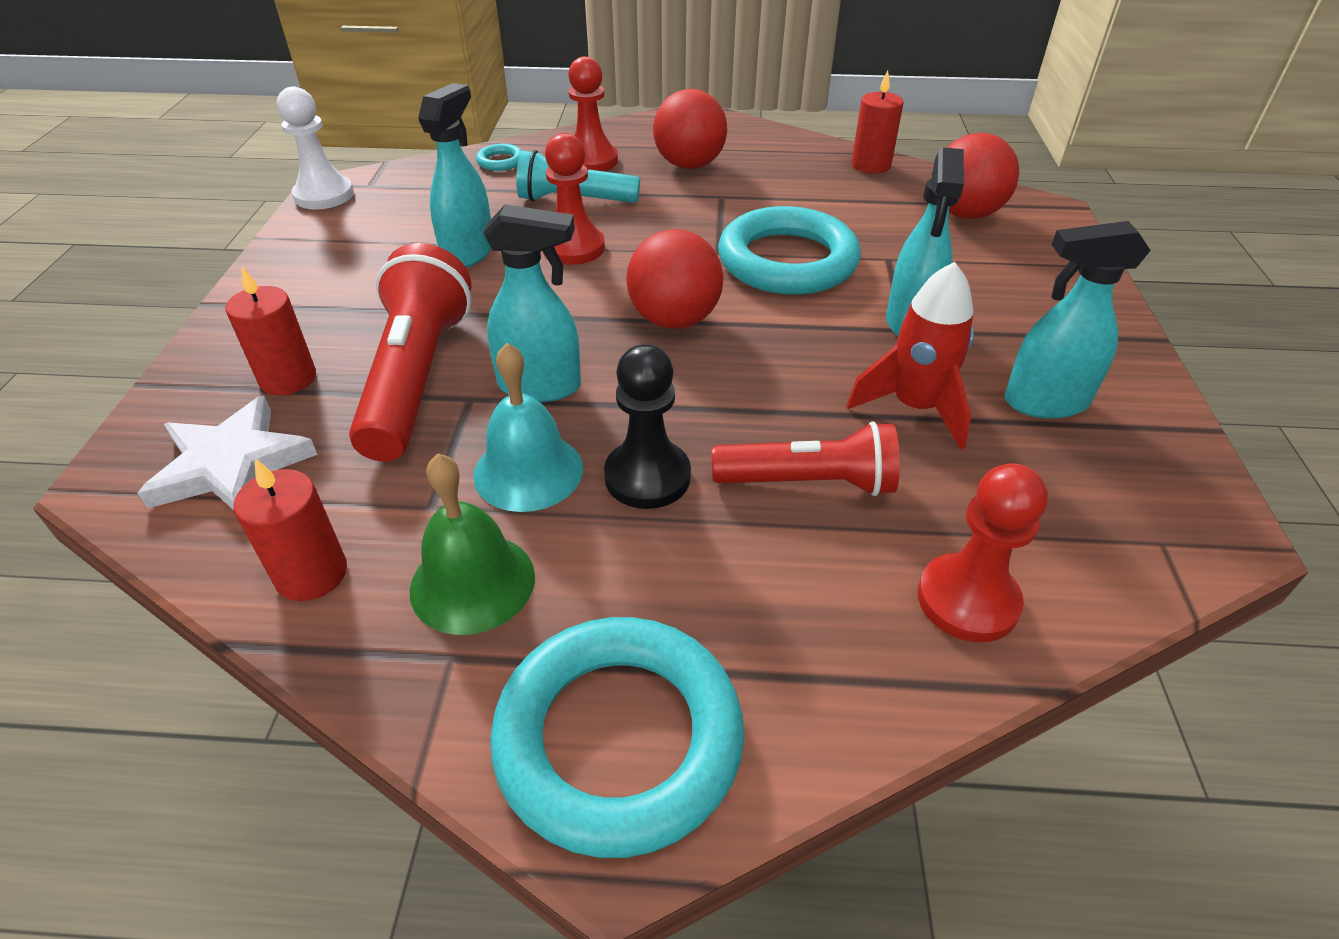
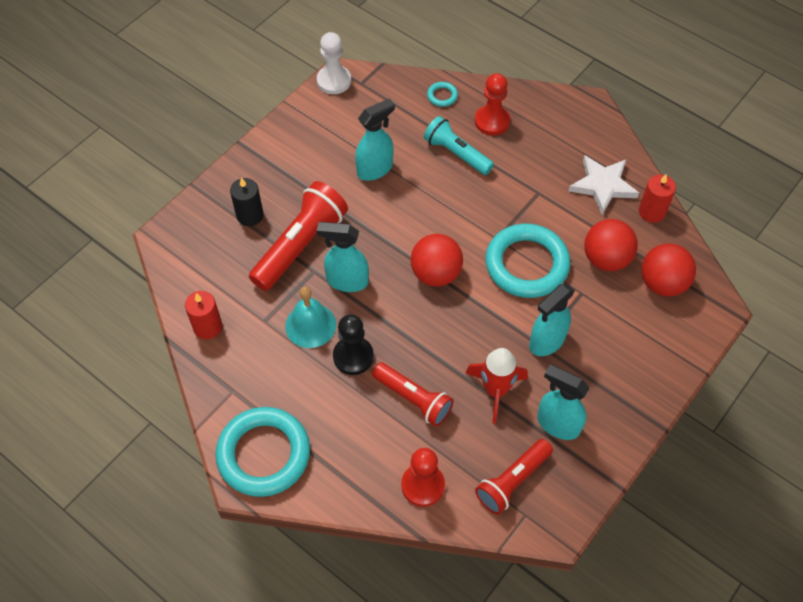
camera: 35 degrees right, 15 degrees up
(231, 464) = (206, 254): white star -> white star (603, 185)
(288, 378) = (250, 215): red candle -> black candle
(472, 582) = (257, 365): green bell -> none
(540, 386) = (347, 281): turquoise spray bottle -> turquoise spray bottle turned 150 degrees clockwise
(573, 248) = (427, 193): red pawn -> none
(689, 165) = (544, 155): red ball -> red ball (606, 259)
(1084, 507) = (512, 481): none -> red flashlight

